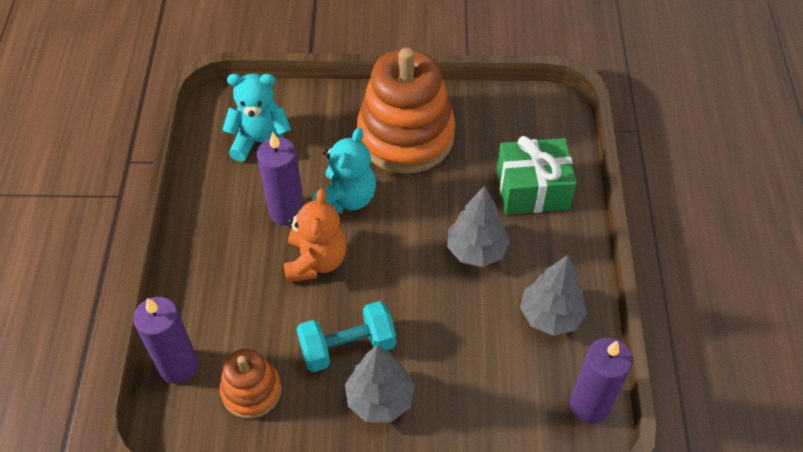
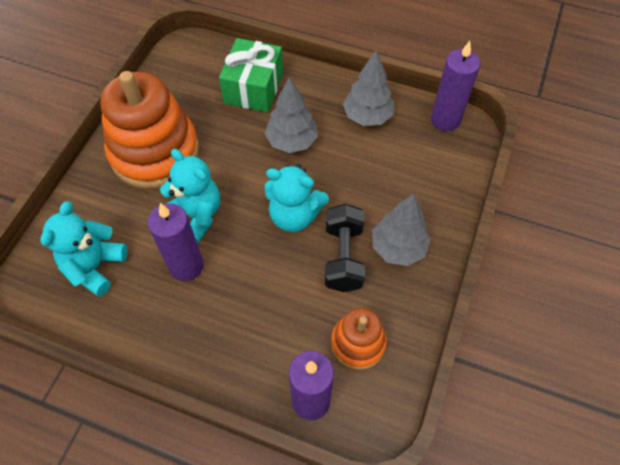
camera: 70 degrees left, 5 degrees up
(316, 261) = (250, 257): orange teddy bear -> none
(347, 347) = (343, 257): turquoise dumbbell -> black dumbbell
(381, 284) = (294, 215): none -> turquoise teddy bear

